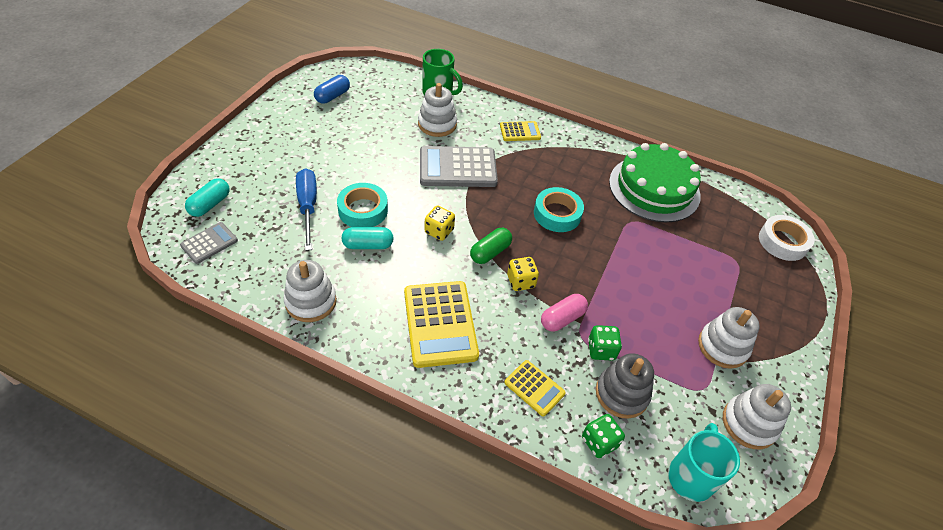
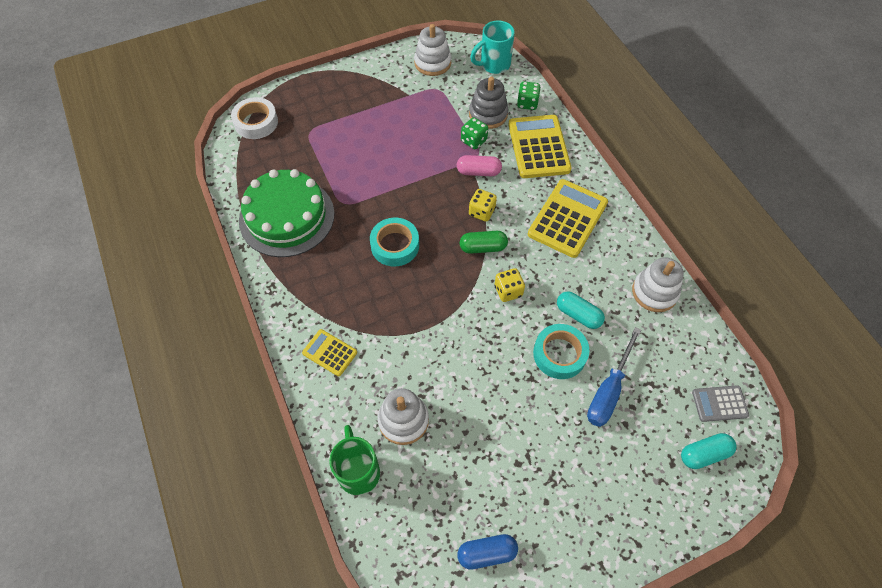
camera: 135 degrees left, 10 degrees up
(457, 168) = (434, 347): grey calculator -> none
(534, 388) = (538, 147): yellow calculator -> yellow calculator, size x1.88
(722, 347) = (394, 98): white stacking toy -> none

